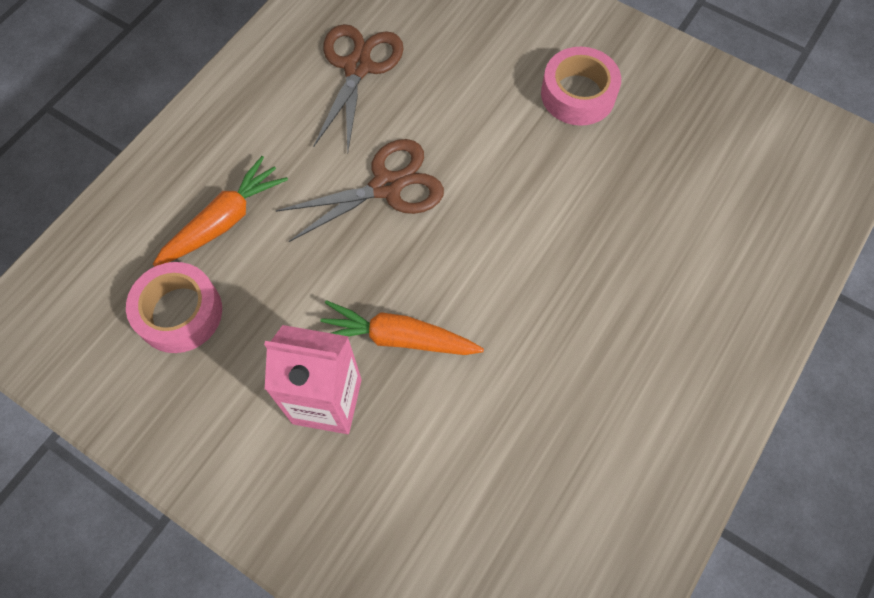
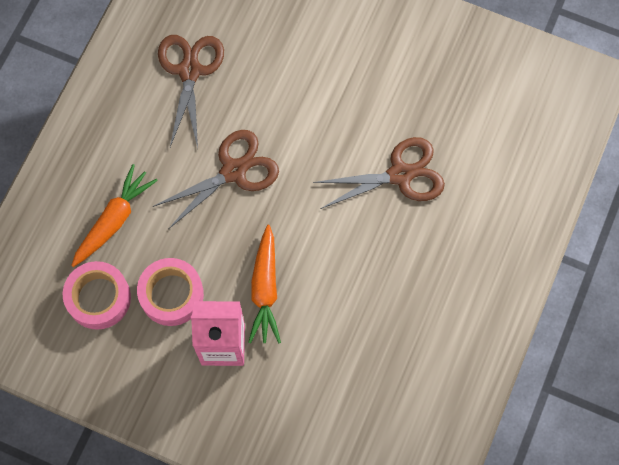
camera: 10 degrees left, 5 degrees up
(398, 338) = (265, 289): orange carrot -> orange carrot turned 90 degrees counterclockwise
(578, 94) = (370, 67): pink tape -> pink tape (171, 294)
(598, 223) = (400, 174): none -> brown scissors

